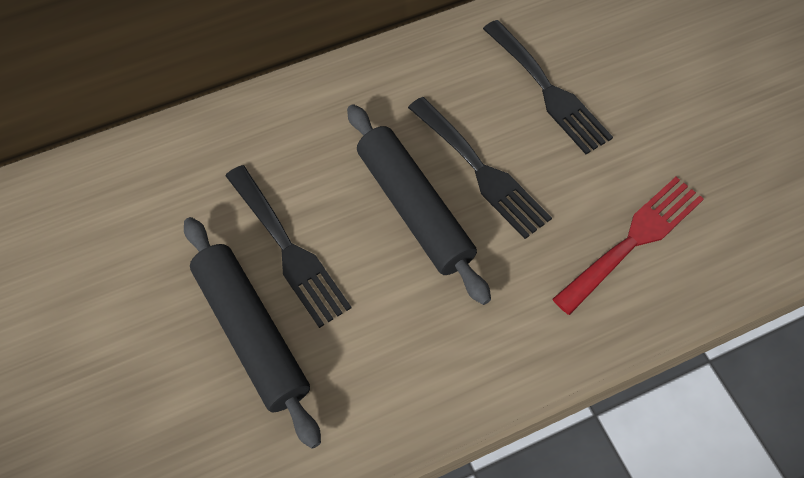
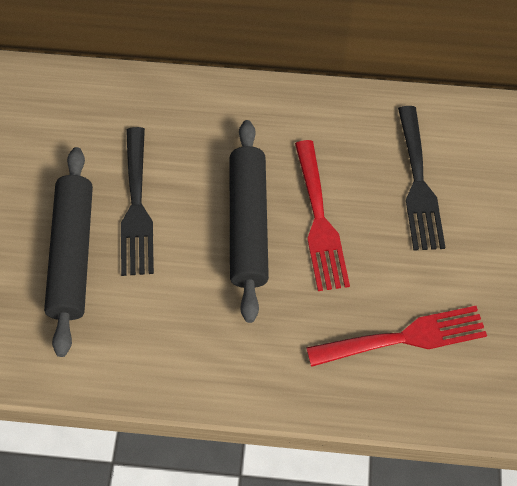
camera: 30 degrees right, 0 degrees up
(481, 171) = (319, 221): black fork -> red fork

